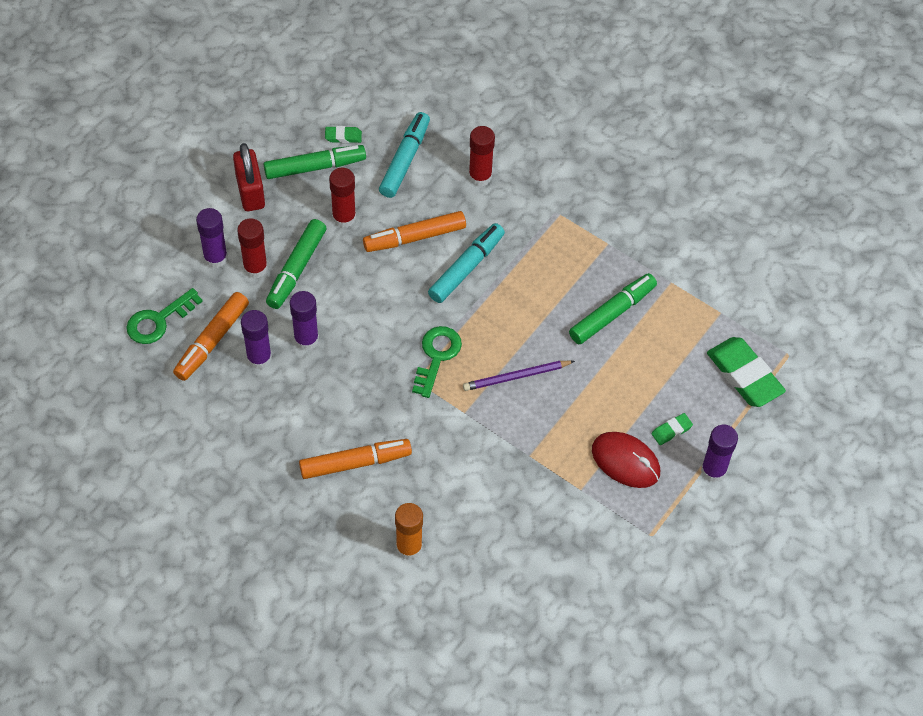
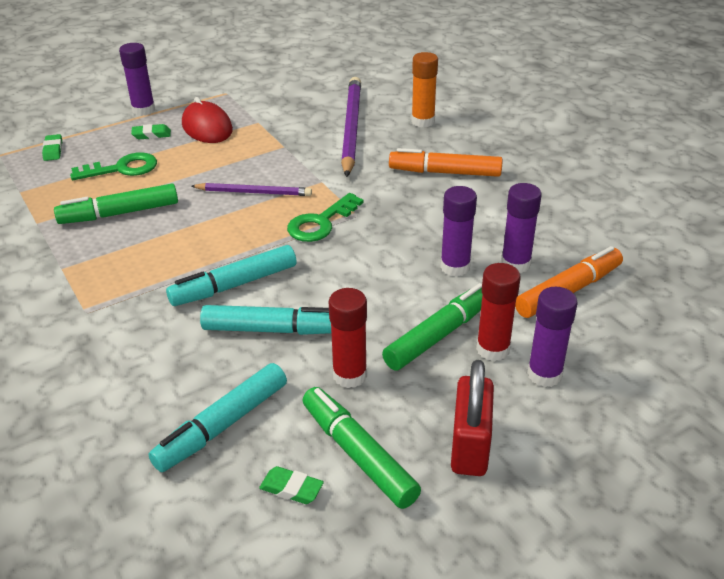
camera: 155 degrees left, 20 degrees down
(158, 321) = (634, 326): green key -> green key (122, 168)
(314, 167) = (358, 454): green marker -> green marker turned 45 degrees clockwise
(415, 237) = (272, 329): orange marker -> turquoise marker
(478, 509) = (351, 128): none -> purple pencil
(480, 176) = (139, 375): red glue stick -> none
(744, 375) = (53, 150): green eraser -> green eraser, size x0.46

